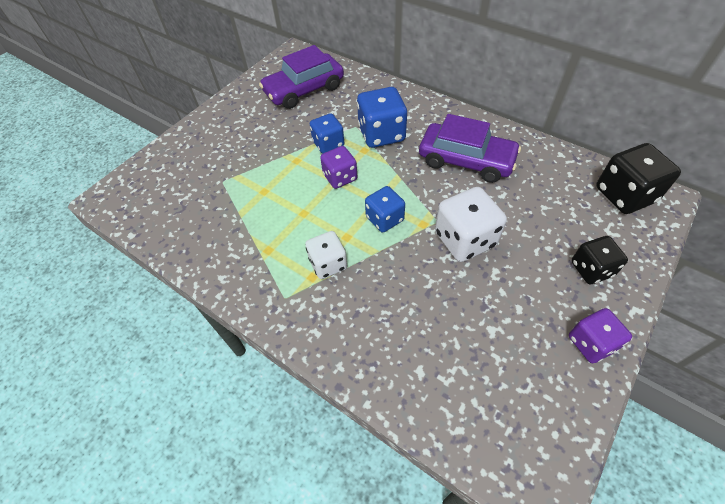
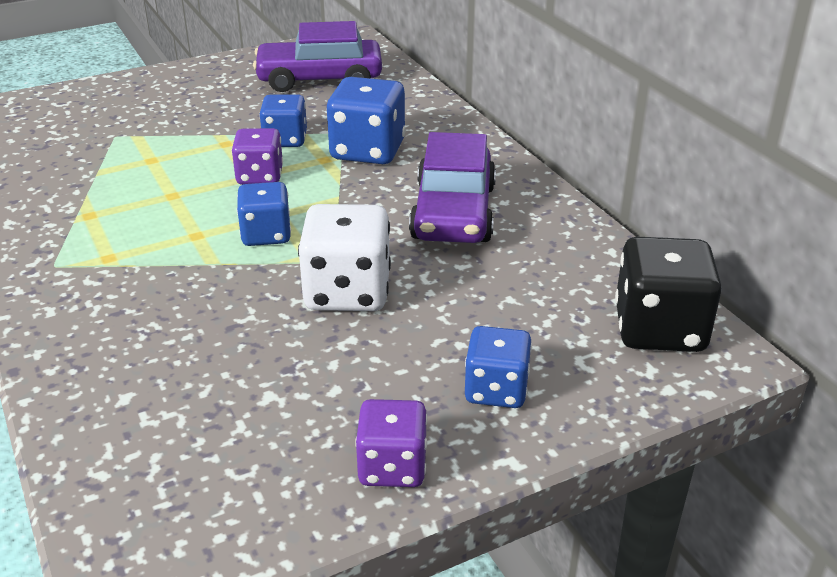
camera: 25 degrees right, 20 degrees down
(328, 264) = (142, 253): white dice -> none
(466, 160) = (453, 212): purple car -> purple car turned 45 degrees clockwise
(591, 269) = (496, 390): black dice -> blue dice

